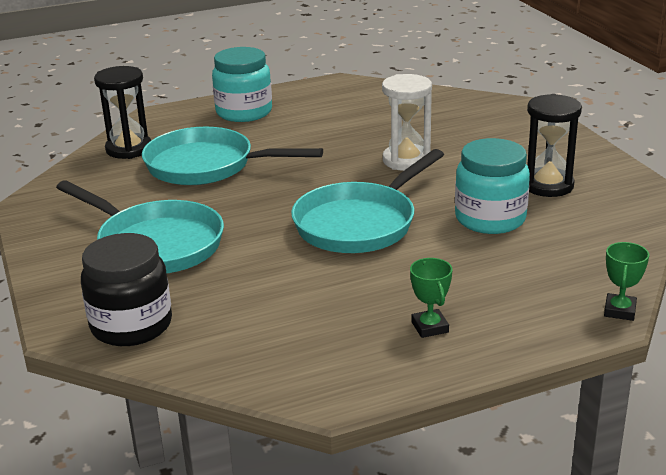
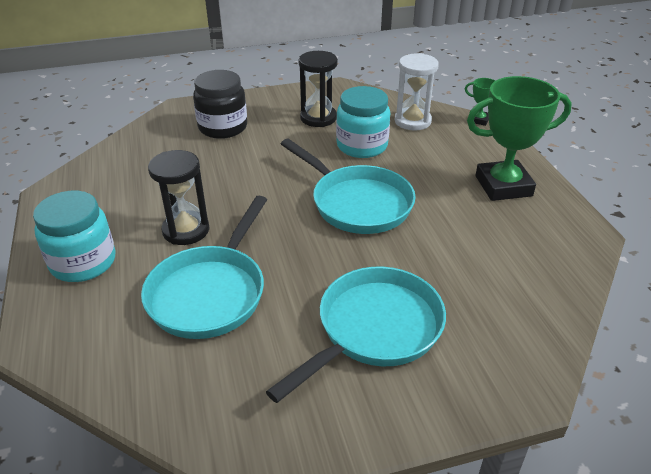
camera: 85 degrees left, 10 degrees up
(129, 149) = (131, 363): black hourglass -> black hourglass (186, 230)
(131, 325) = (518, 341): black jar -> black jar (223, 127)
(406, 160) = (252, 171): white hourglass -> white hourglass (412, 121)
(430, 327) = (503, 186): green trophy -> green trophy, size x2.23

